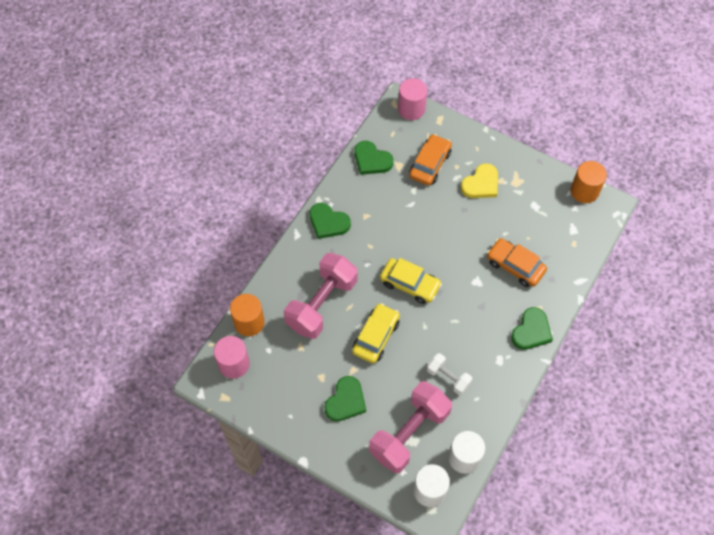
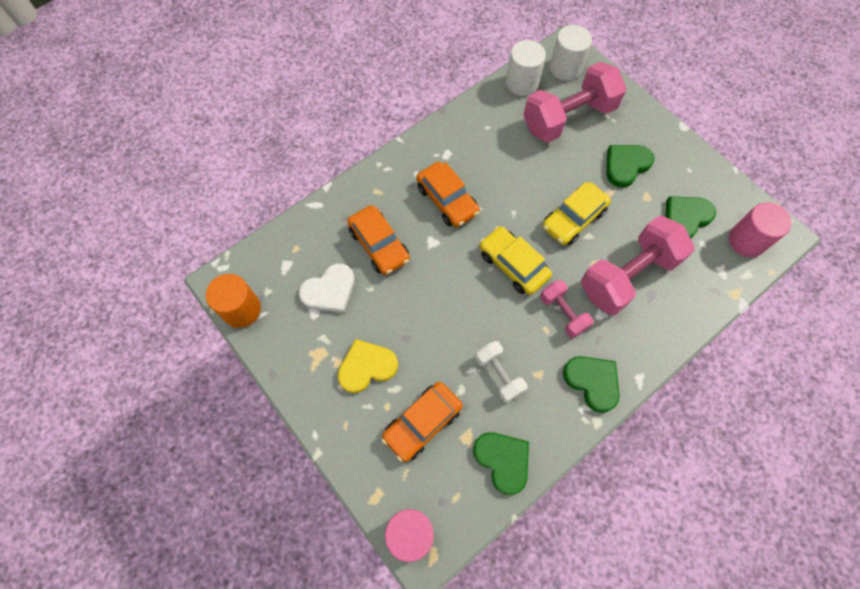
camera: 160 degrees left, 5 degrees up
(249, 322) = (722, 282): orange cylinder -> none
(362, 261) = (563, 313): none -> pink dumbbell
(448, 378) = (508, 154): white dumbbell -> white dumbbell (499, 375)
(481, 319) = (447, 200): none -> orange car
(531, 331) = (398, 171): green heart -> green heart (685, 218)
(532, 222) = (329, 290): none -> white heart

